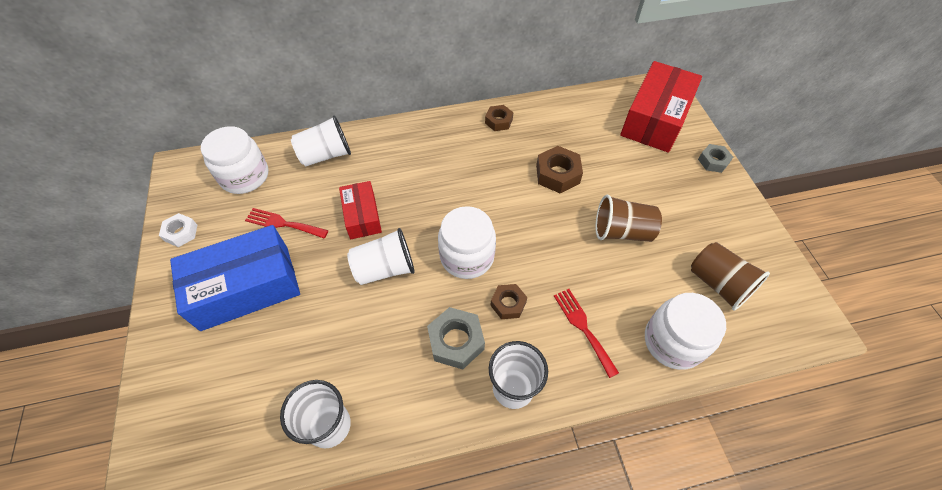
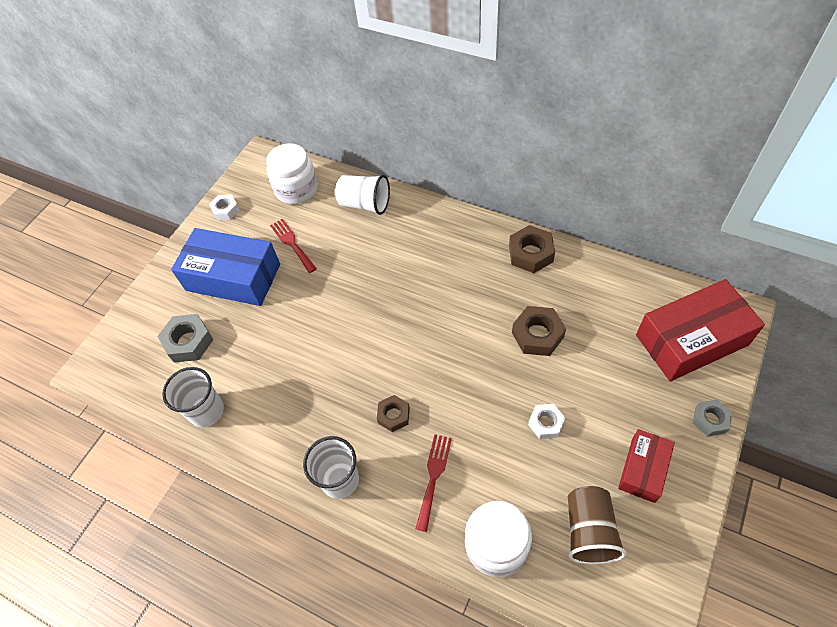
camera: 45 degrees right, 0 degrees up
(362, 216) = (349, 272): red box -> red box (643, 469)
(385, 268) = (330, 325): white cup -> none
(456, 341) = (331, 415): grey nut -> grey nut (188, 342)
(467, 256) = (397, 356): white jar -> none
(498, 121) = (530, 253): brown nut -> brown nut, size x1.56
(622, 231) = (546, 423): brown cup -> white nut

